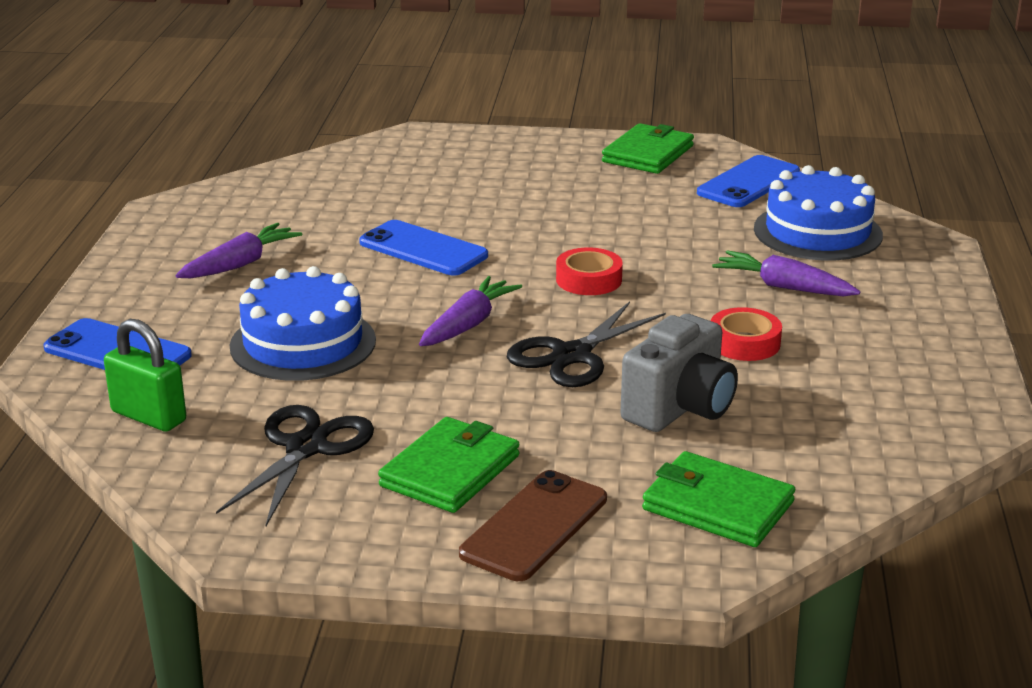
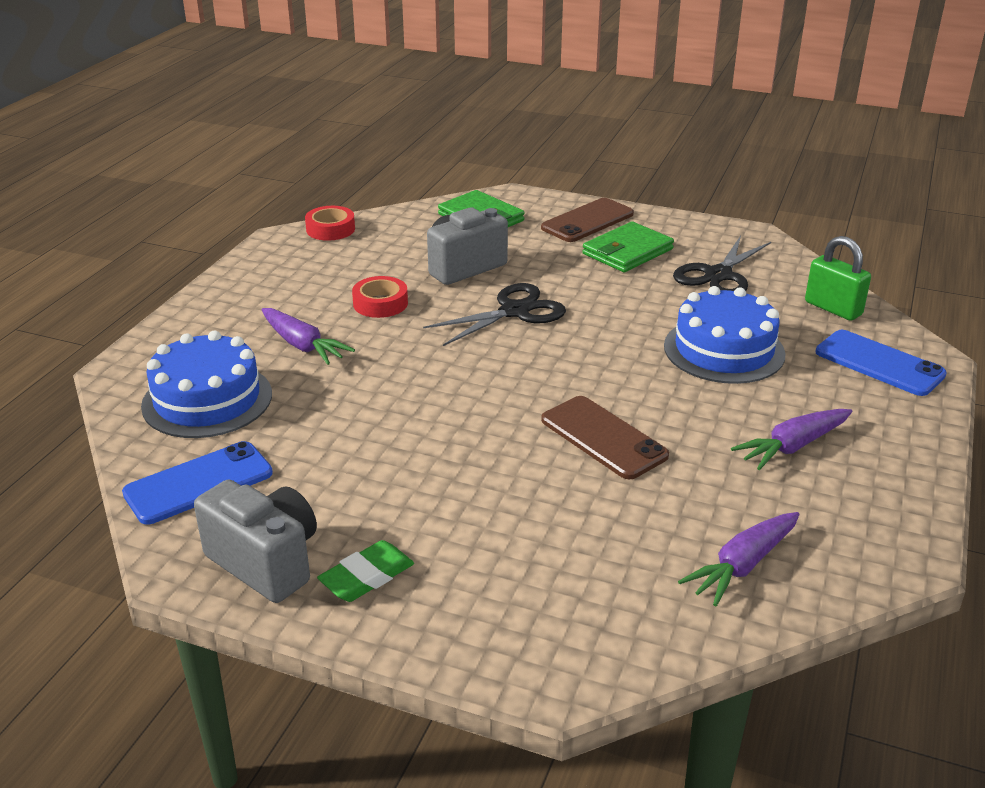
camera: 165 degrees left, 5 degrees up
(423, 249) = (603, 437): blue phone -> brown phone
(468, 324) = (584, 348): purple carrot -> purple carrot (742, 565)
(570, 156) = (367, 576): none -> green eraser
(588, 280) = (461, 377): red tape -> red tape (330, 229)
(648, 154) = (266, 562): green wallet -> grey camera

